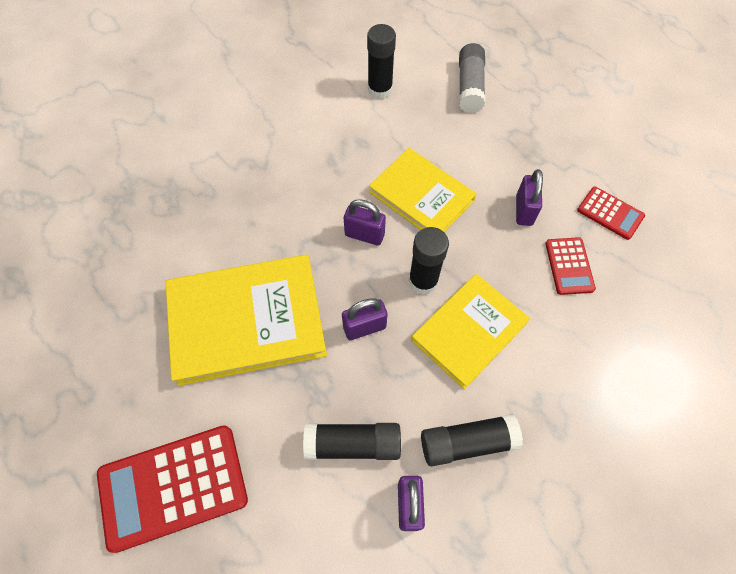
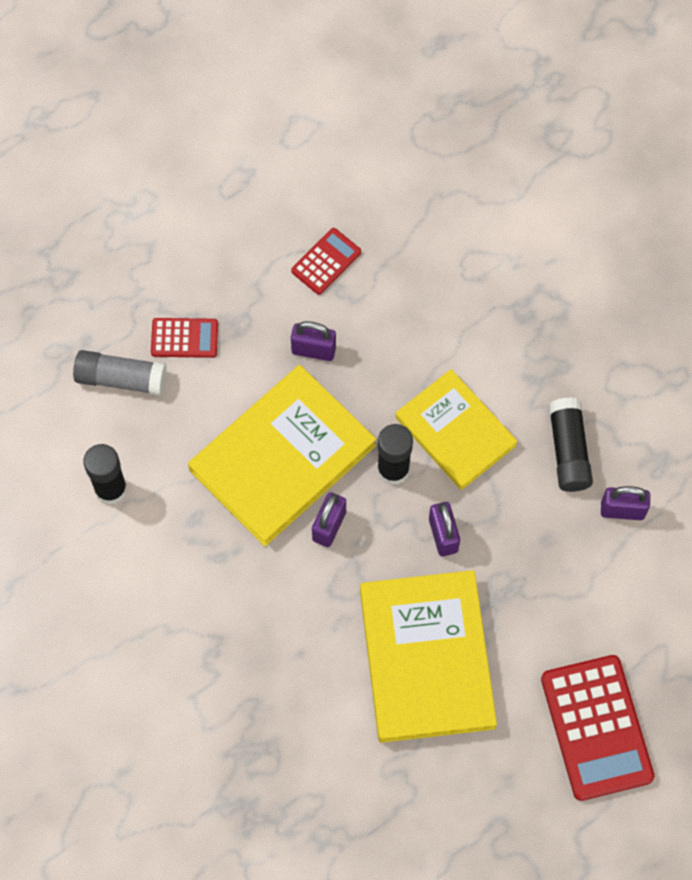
camera: 85 degrees left, 5 degrees up
(353, 444) = (564, 556): black glue stick -> none
(421, 196) = (282, 458): yellow book -> yellow book, size x1.51
(569, 266) = (388, 318): red calculator -> red calculator (184, 338)

